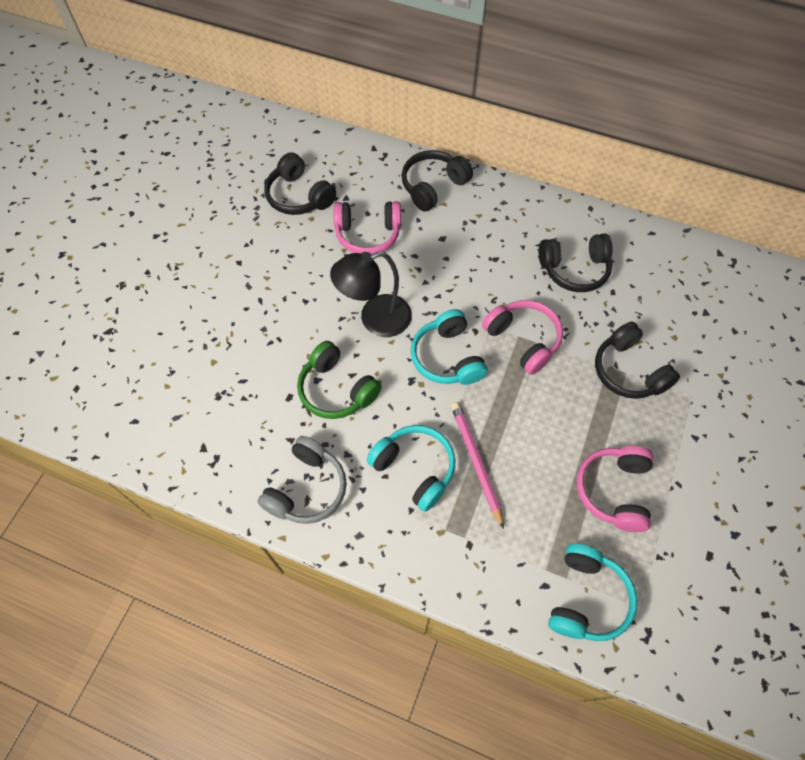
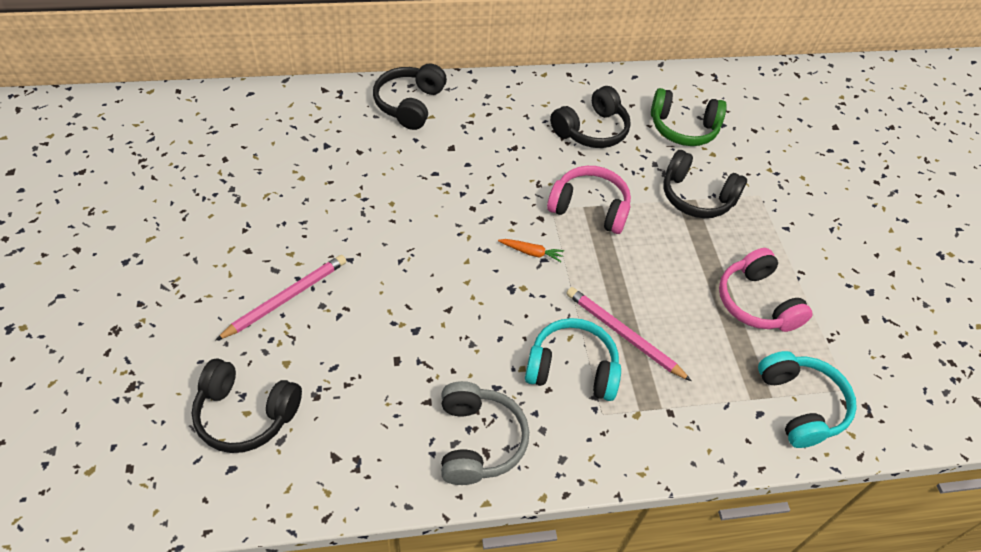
camera: 35 degrees left, 10 degrees down
(242, 311) = (286, 298): none -> pink pencil
(299, 196) = (273, 161): black headphones -> black headphones (246, 414)
(337, 389) = (442, 330): green headphones -> green headphones (683, 128)
(368, 234) = (373, 171): pink headphones -> none
(375, 319) = (436, 247): black lamp -> none
(447, 357) = (531, 252): turquoise headphones -> orange carrot

